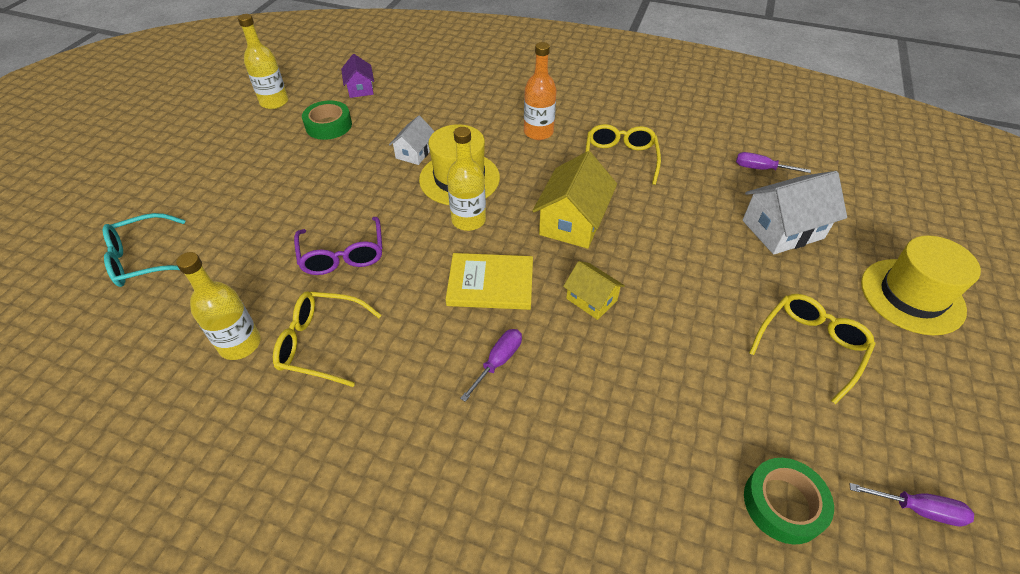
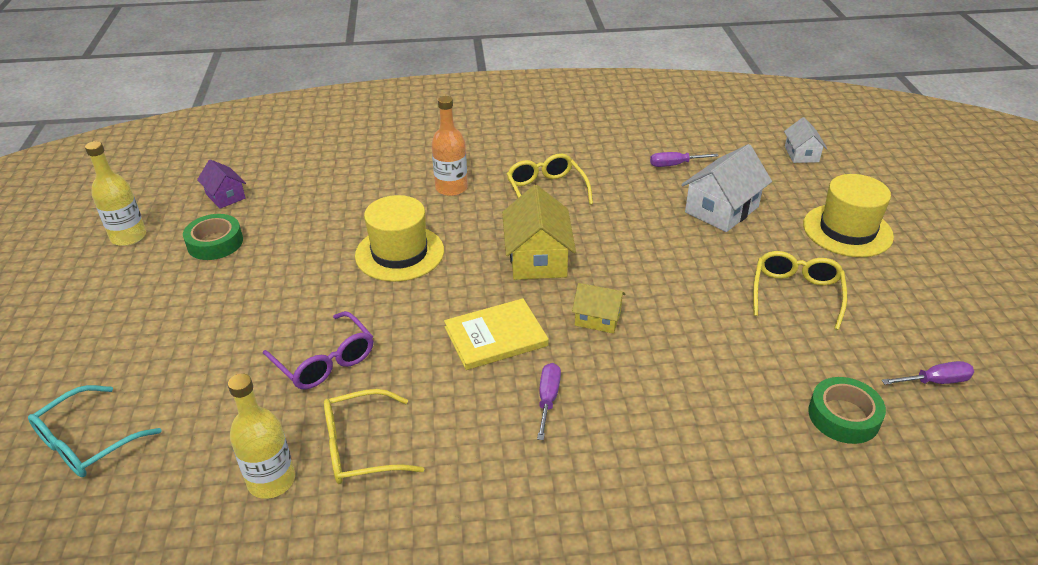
camera: 25 degrees left, 10 degrees down
(414, 152) = (334, 242): white house -> white house (801, 154)
(468, 220) = (435, 288): yellow bottle -> none

